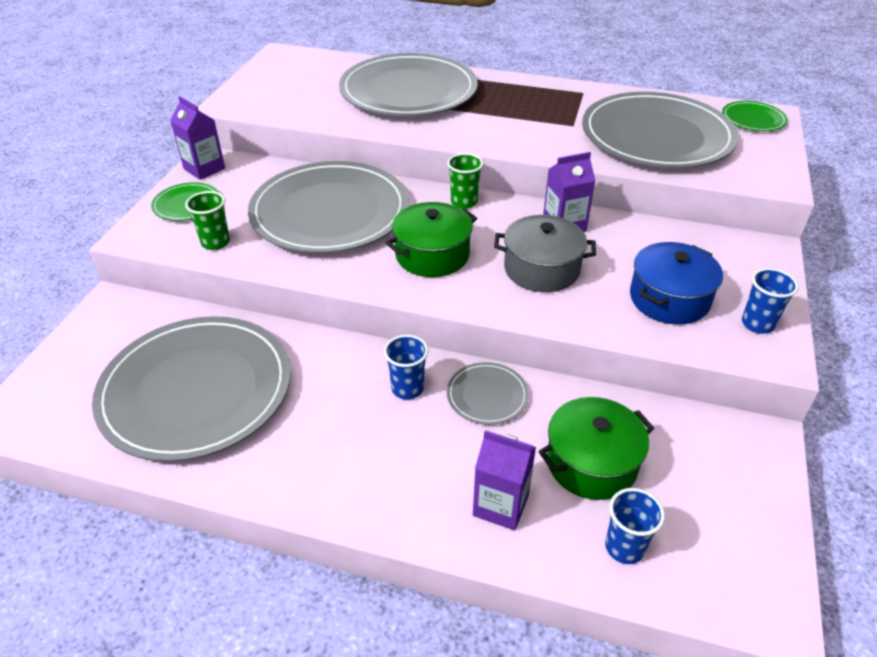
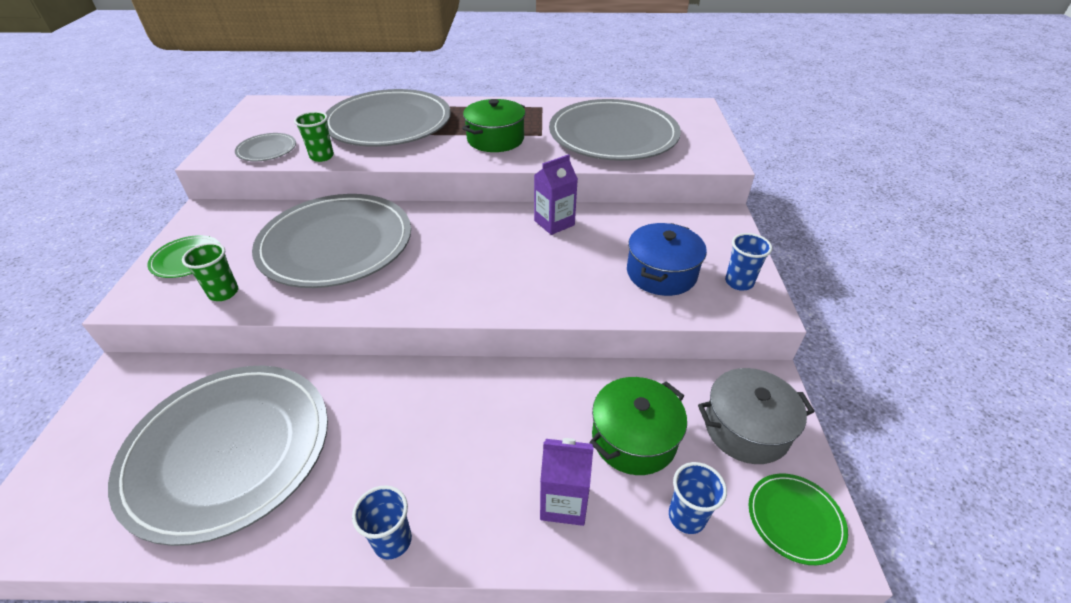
camera: 15 degrees left, 0 degrees up
(204, 169) = (200, 221): purple carton -> none
(407, 389) = (447, 402): blue cup -> blue cup (392, 541)
(432, 255) = (443, 269): green pot -> green pot (495, 139)
(464, 202) = (460, 215): green cup -> green cup (322, 156)
(487, 395) = (523, 393): grey plate -> grey plate (267, 150)
(541, 269) = (545, 265): grey pot -> grey pot (746, 428)
(753, 119) = (684, 112): green plate -> green plate (795, 519)

